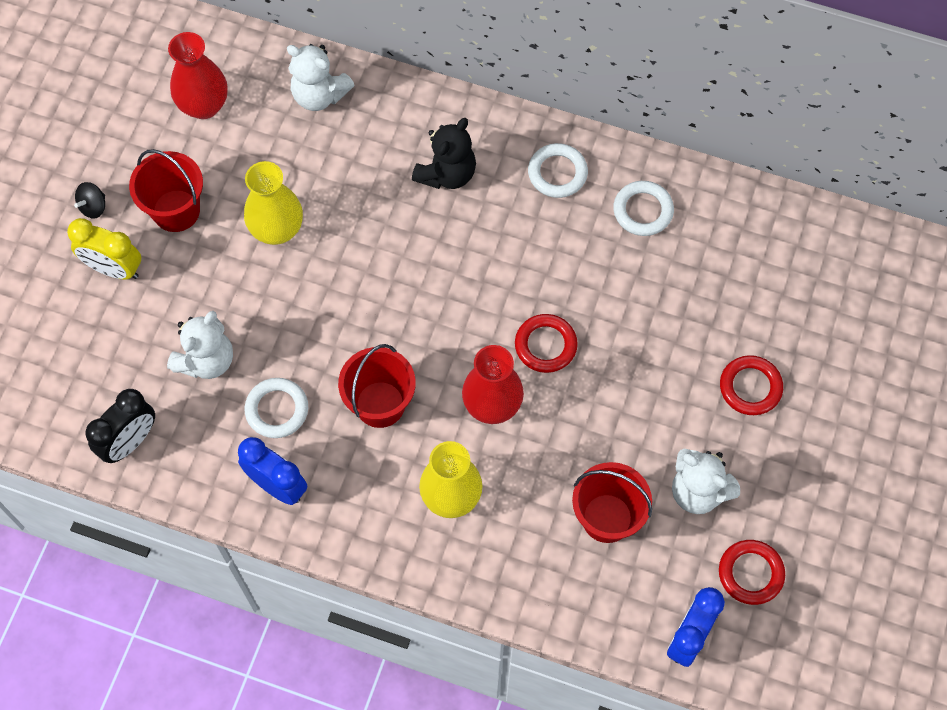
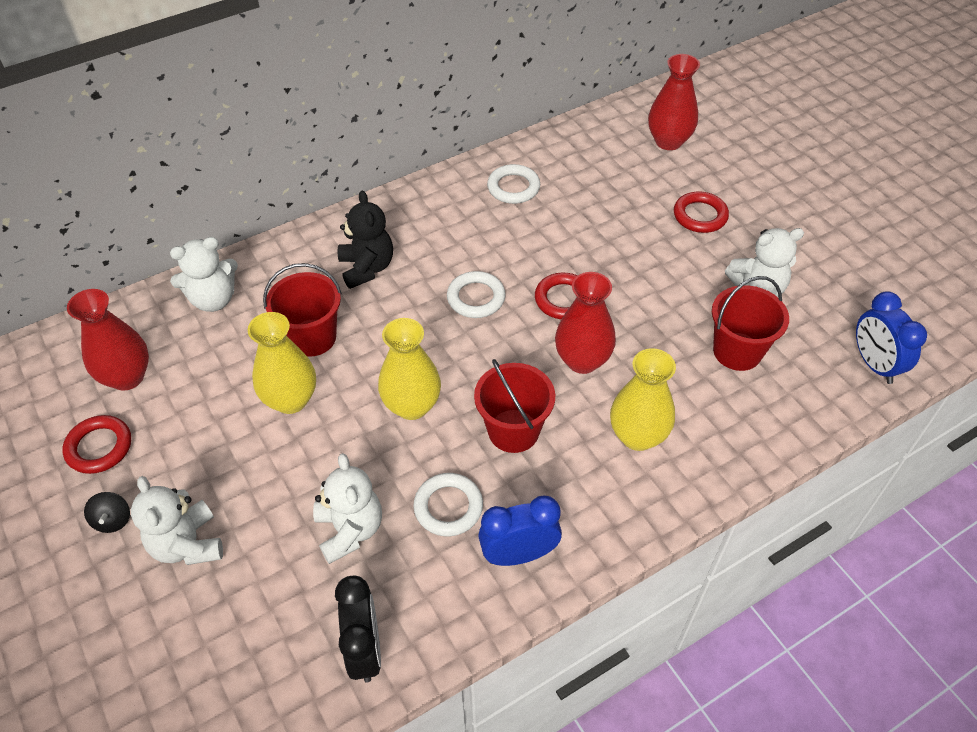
camera: 50 degrees left, 15 degrees down
(114, 269) = (188, 544): yellow clock -> white teddy bear
(176, 210) = (191, 459): red bucket -> red bucket (312, 337)
(342, 316) = (412, 406): none -> yellow vase
(557, 173) = (436, 211): white ring -> white ring (476, 298)
(750, 573) = (846, 300): red ring -> red ring (99, 447)
(831, 295) = (668, 141): none -> red vase

